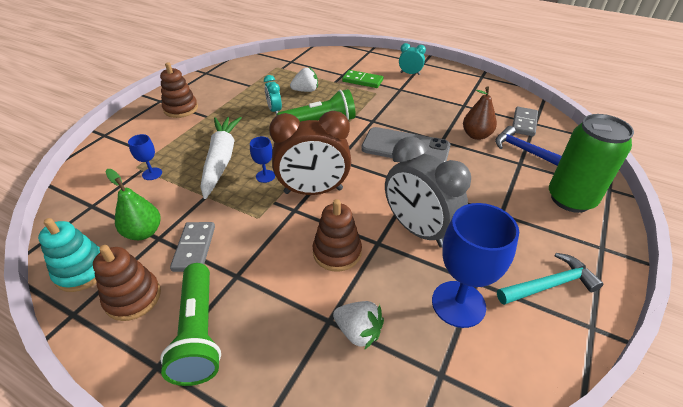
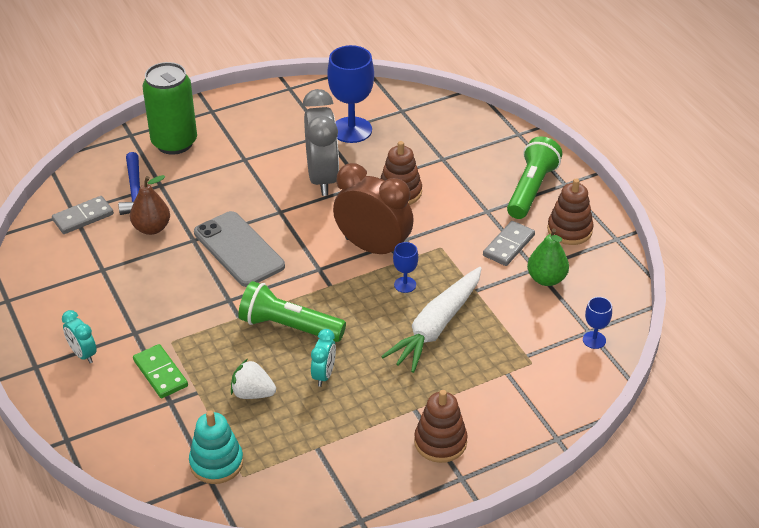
camera: 145 degrees left, 0 degrees up
(82, 271) = (605, 268): turquoise stacking toy -> turquoise stacking toy (216, 463)
(152, 174) = (517, 343): blue goblet -> blue goblet (594, 340)
(358, 332) = (429, 145): white strawberry -> none
(549, 285) = (281, 112): turquoise hammer -> none

